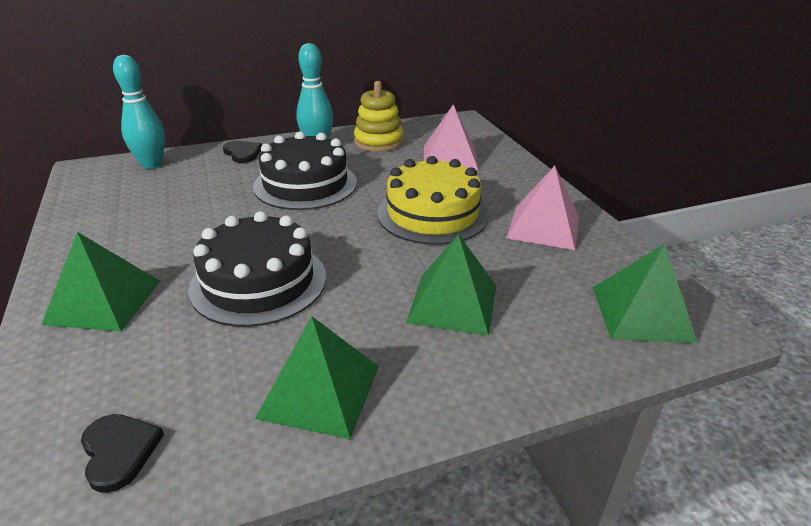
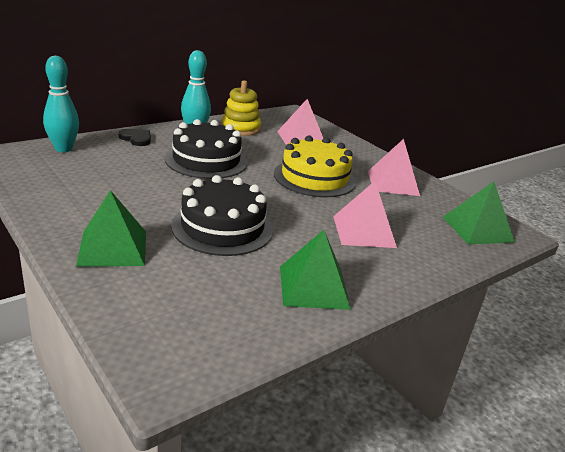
camera: 20 degrees left, 5 degrees down
(119, 451) = (207, 333): black heart -> none
(452, 303) = (363, 231): green pyramid -> pink pyramid

